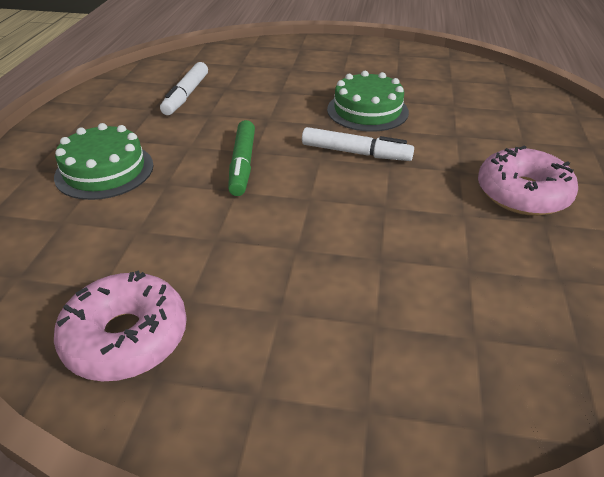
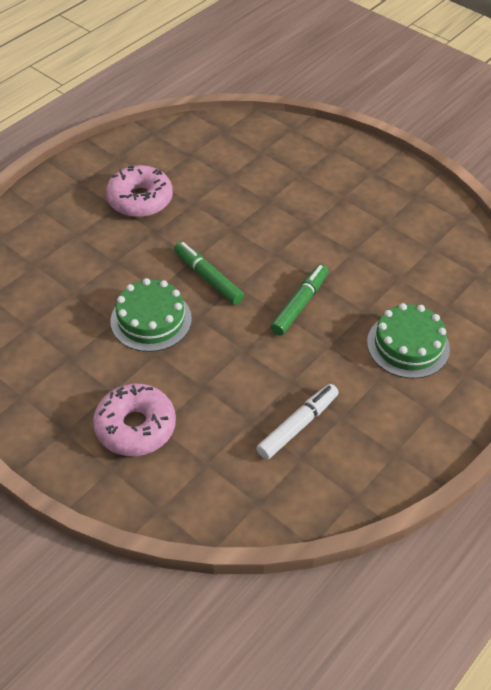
camera: 150 degrees left, 10 degrees up
(126, 337) = (423, 216): pink donut -> pink donut (135, 427)
(356, 153) = (208, 278): white marker -> green marker

